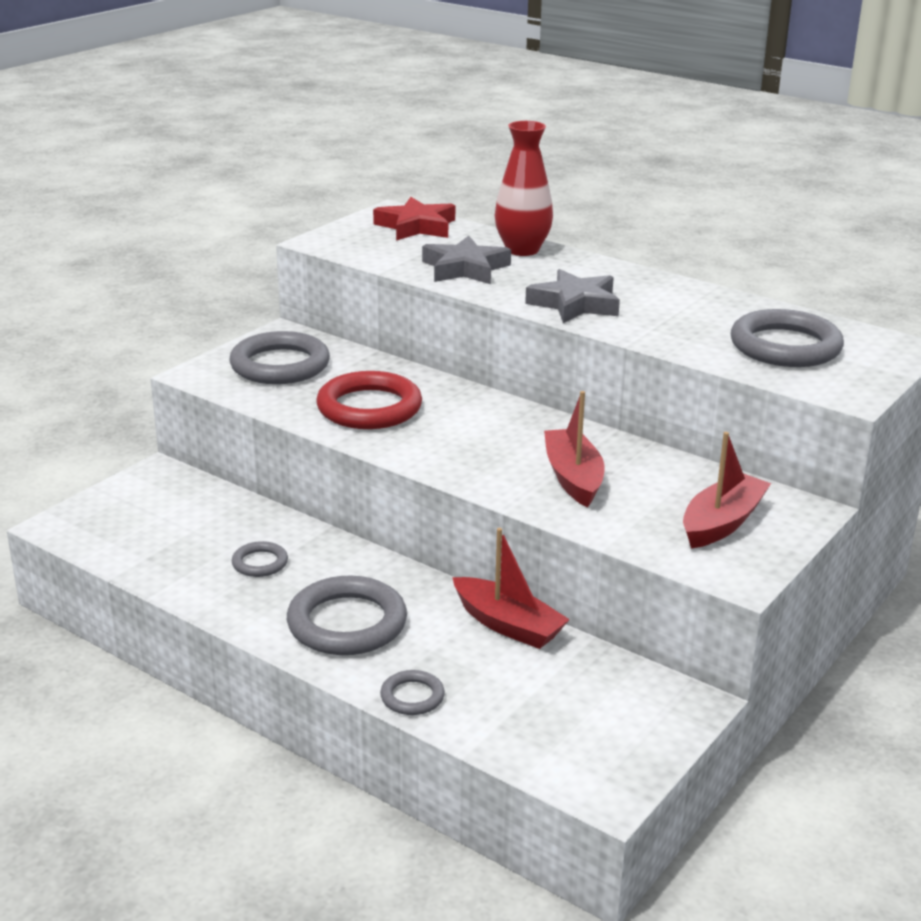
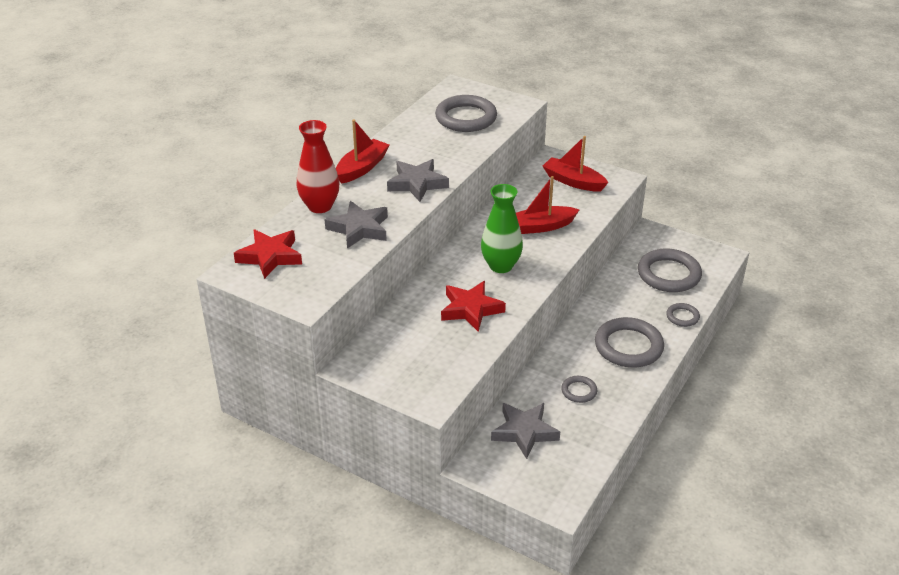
camera: 95 degrees left, 10 degrees up
(198, 511) = (524, 432): none -> grey star
(280, 365) = (410, 360): grey ring -> grey ring (668, 274)
(369, 408) = (471, 309): red ring -> red star
(468, 436) = (501, 266): none -> green vase
(508, 625) = (609, 288): red boat -> red boat (362, 168)

